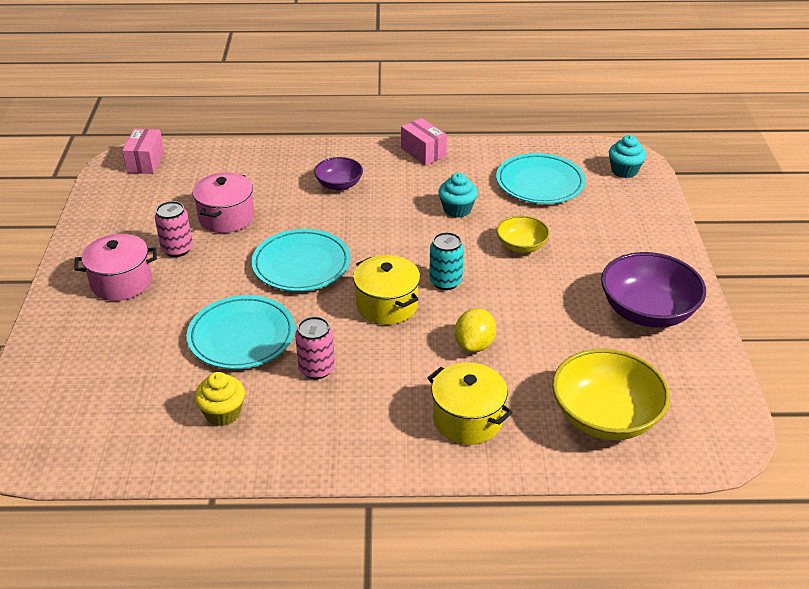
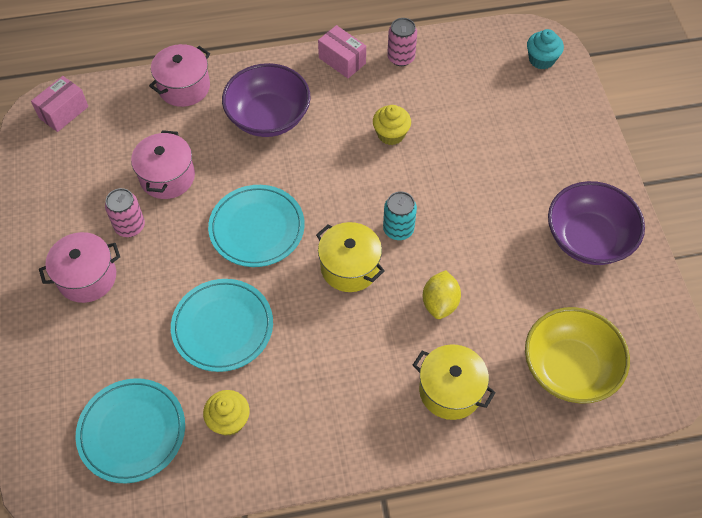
camera: 10 degrees left, 20 degrees up
(146, 162) = (63, 112): pink box -> pink box turned 45 degrees clockwise
(265, 156) = (184, 87): none -> pink pot
(316, 369) = (302, 355): pink can -> pink can (401, 58)
(339, 185) = (268, 117): purple bowl -> purple bowl, size x1.78
(457, 209) = (391, 134): turquoise cupcake -> yellow cupcake
(521, 246) = (460, 173): yellow bowl -> none
(540, 183) = (463, 87): turquoise plate -> turquoise plate (132, 432)

